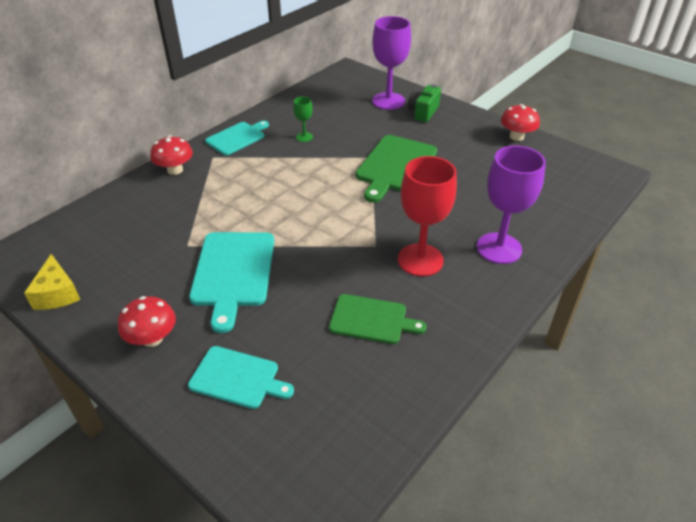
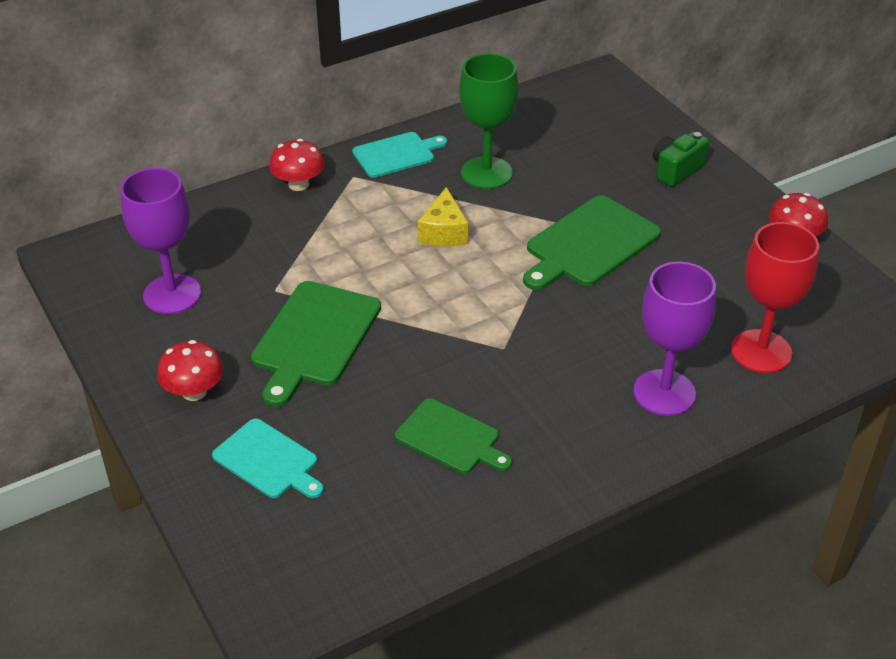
camera: 20 degrees right, 0 degrees up
(57, 294) = (110, 312): yellow cheese -> yellow cheese (444, 232)
(233, 272) = (314, 338): turquoise cutting board -> green cutting board
(304, 137) = (486, 173): green goblet -> green goblet, size x2.11
(388, 101) = (634, 141): purple goblet -> purple goblet (172, 294)
(420, 260) = (551, 381): red goblet -> red goblet (761, 351)

